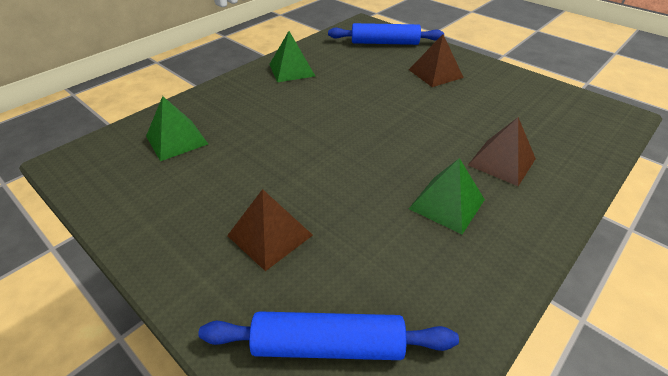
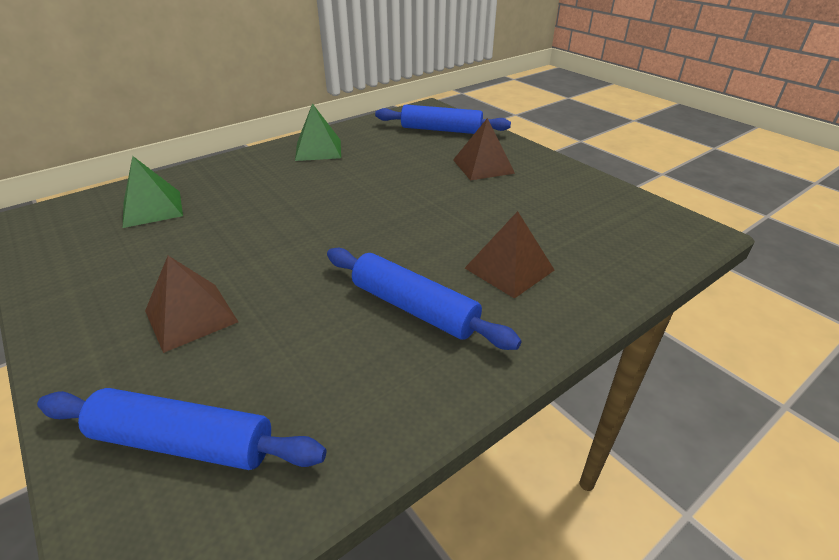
camera: 10 degrees right, 5 degrees down
(447, 204) = (414, 308): green pyramid -> blue rolling pin

